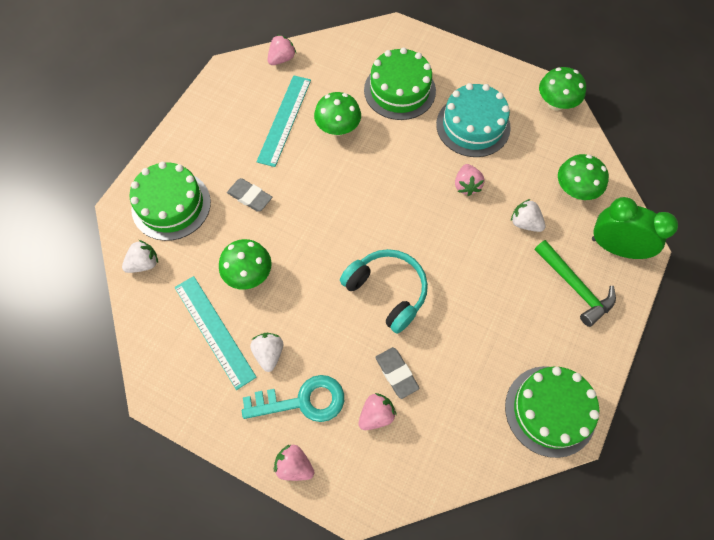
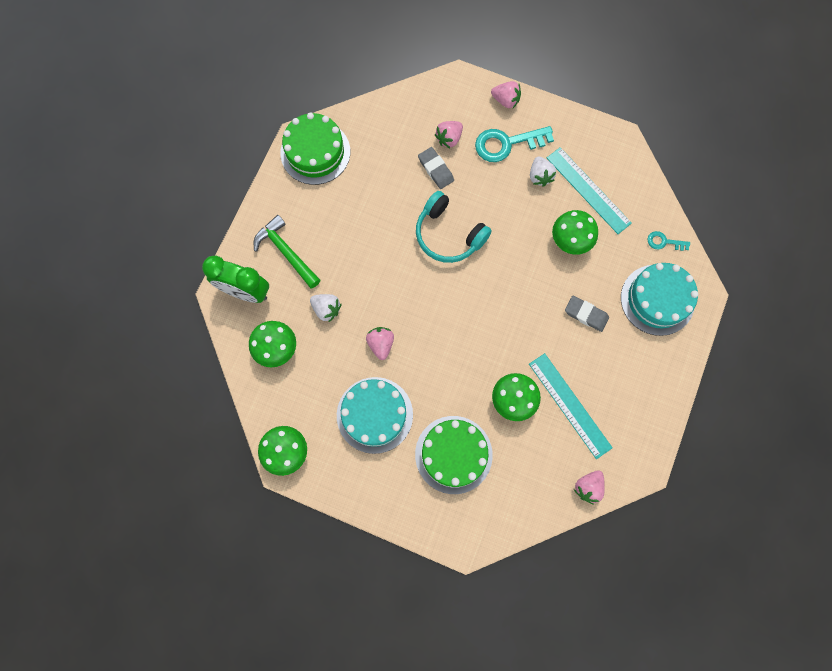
camera: 175 degrees right, 10 degrees up
(144, 263) = (664, 242): white strawberry -> turquoise key
(171, 205) = (657, 299): green cake -> turquoise cake
(284, 120) = (569, 405): turquoise ruler -> turquoise ruler turned 45 degrees counterclockwise

